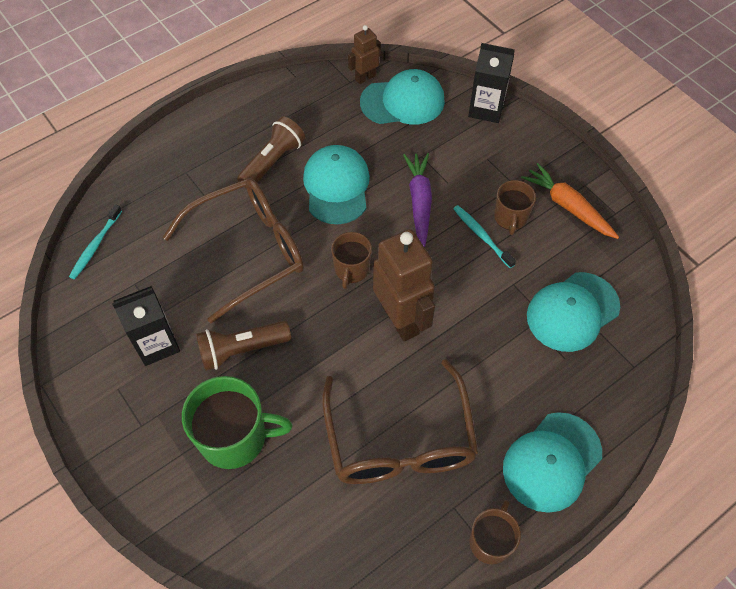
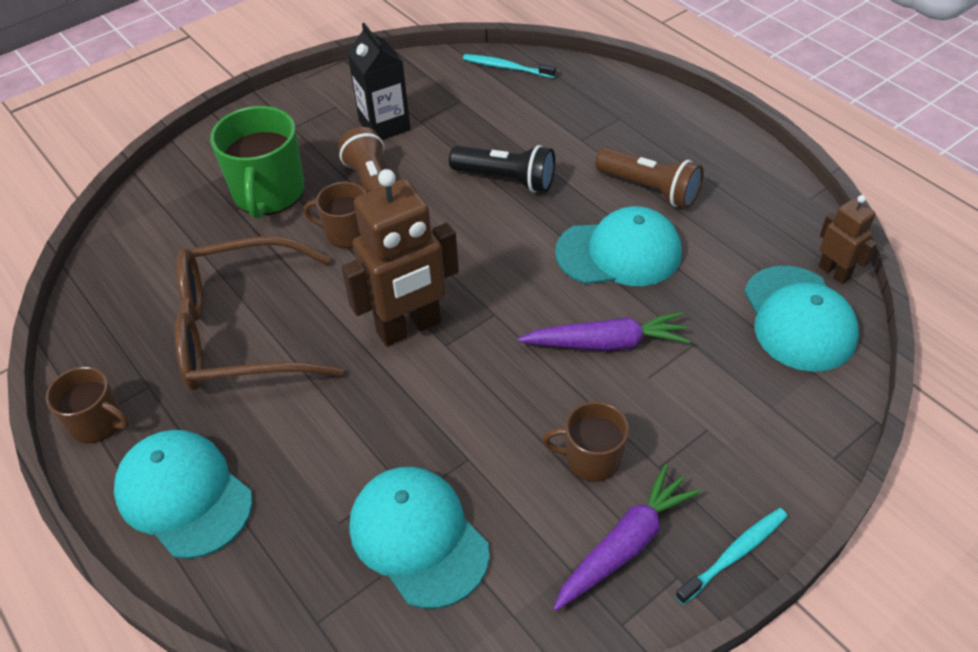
camera: 90 degrees right, 10 degrees down
(247, 252) = (506, 180): brown glasses -> black flashlight
(351, 269) = (485, 275): brown mug -> brown mug (346, 233)
(481, 236) = (552, 419): turquoise toothbrush -> turquoise toothbrush (734, 554)
(486, 109) = (817, 429): black carton -> none
(568, 206) = (625, 544): orange carrot -> purple carrot

